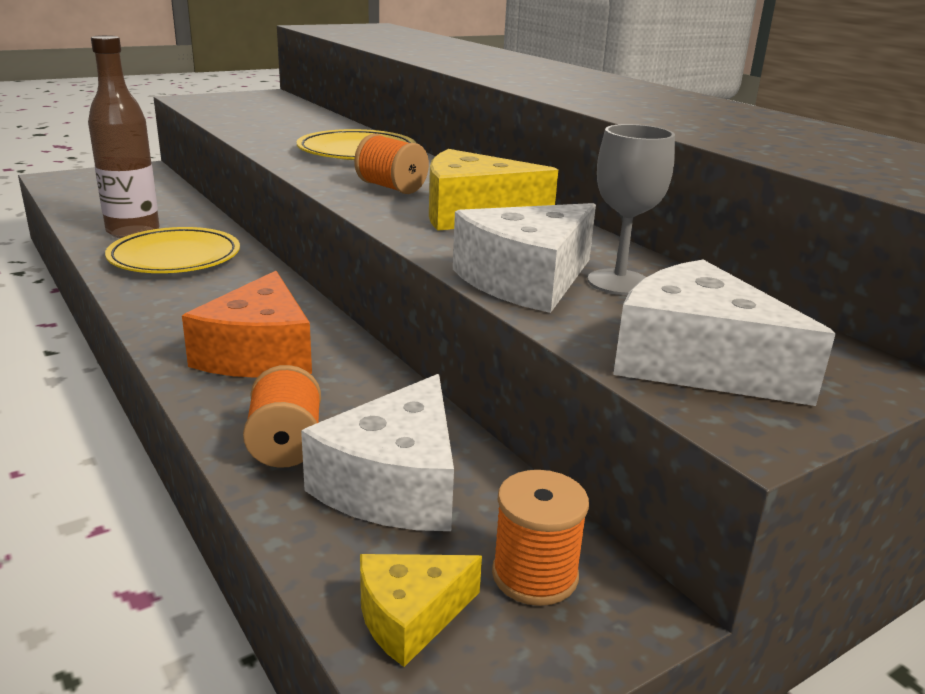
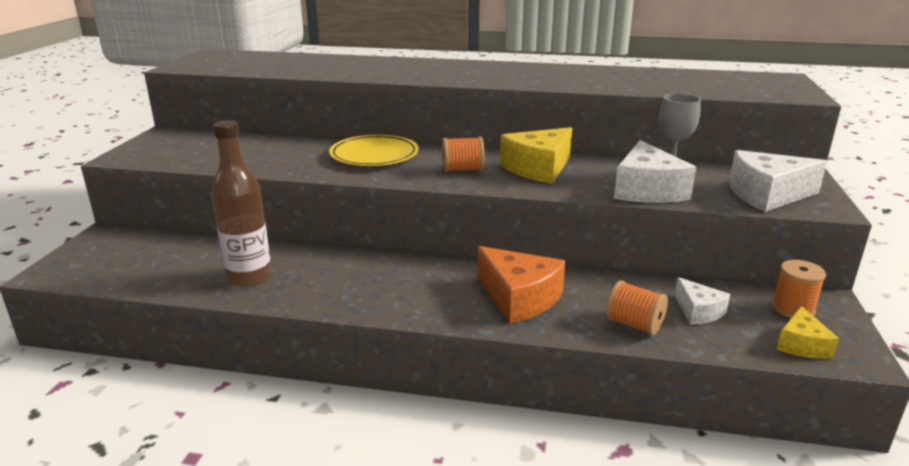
camera: 45 degrees left, 0 degrees up
(175, 257) = (328, 278): yellow plate -> none
(394, 484) = (698, 311): white cheese -> white cheese, size x0.57

